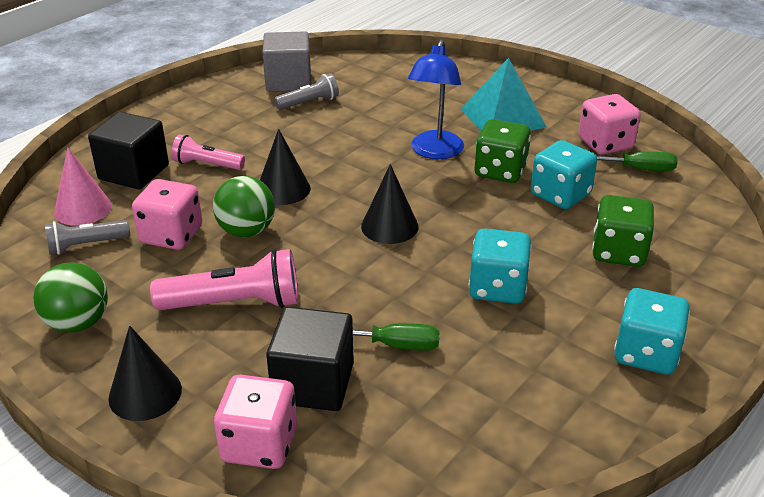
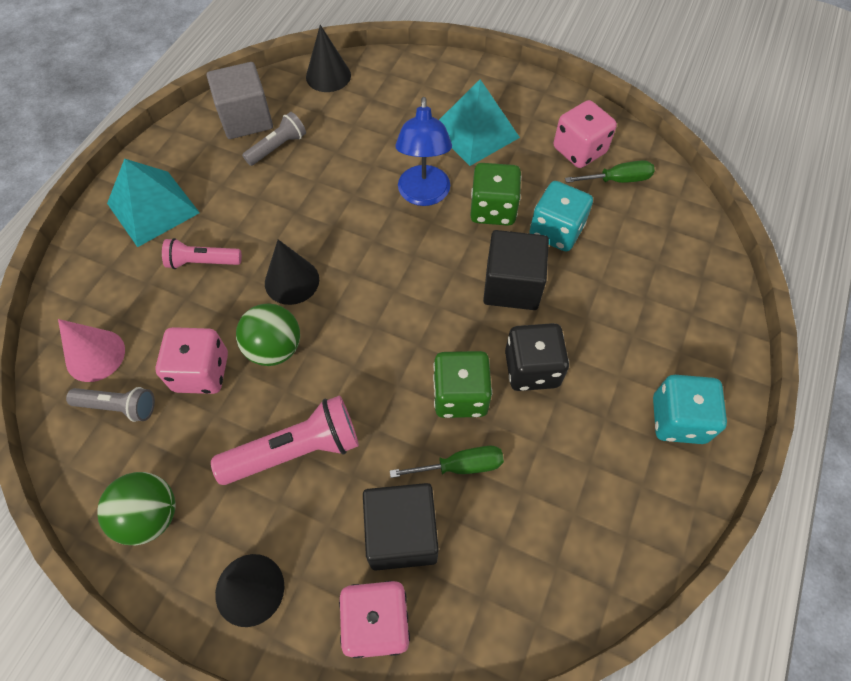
camera: 15 degrees left, 25 degrees up
(86, 245) = (118, 407): grey flashlight -> grey flashlight turned 135 degrees counterclockwise
(134, 172) = (130, 290): black cube -> black cube (512, 285)
(179, 124) = (153, 208): none -> turquoise pyramid
(389, 226) = (410, 310): black cone -> black cone (328, 76)
(497, 288) = (531, 369): turquoise dice -> black dice
(618, 252) = (625, 296): green dice -> green dice (460, 395)

